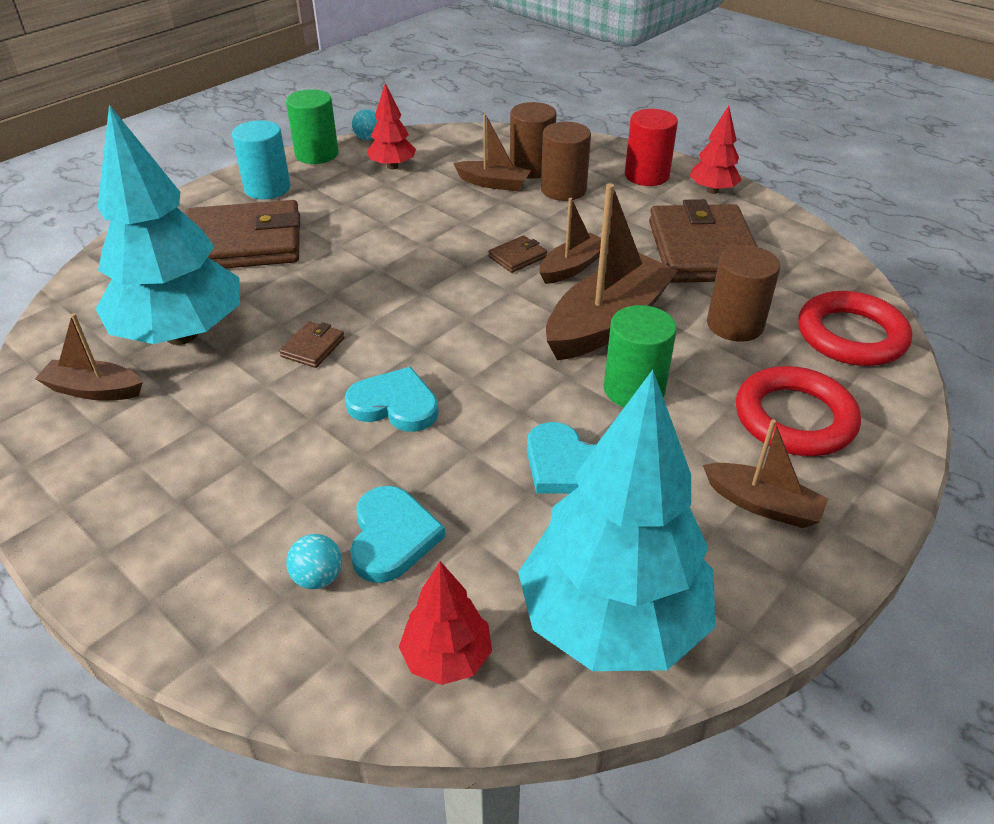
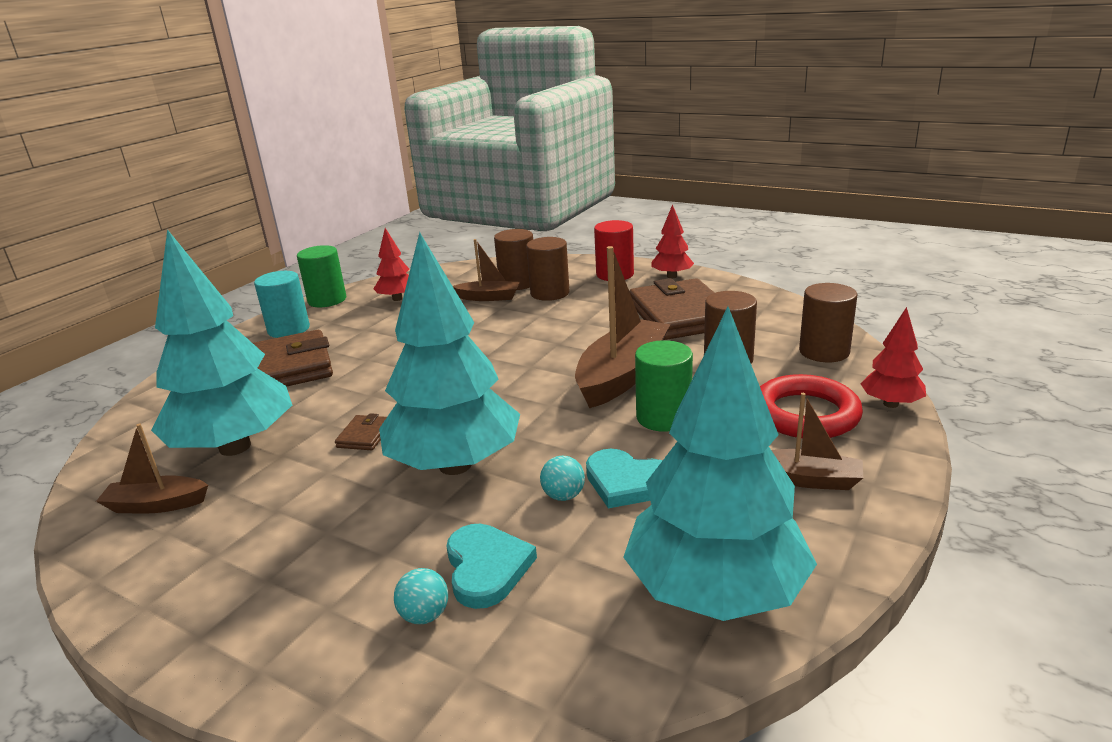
camera: 10 degrees left, 15 degrees down
(368, 138) = (370, 283): turquoise ball -> turquoise ball (563, 496)
(395, 404) = (455, 465): turquoise heart -> turquoise tree
(447, 657) = (573, 656): red tree -> red tree (891, 404)
(517, 257) = (528, 343): brown wallet -> none
(572, 267) = (577, 343): brown boat -> none
(851, 335) = (824, 352): red ring -> brown cylinder

